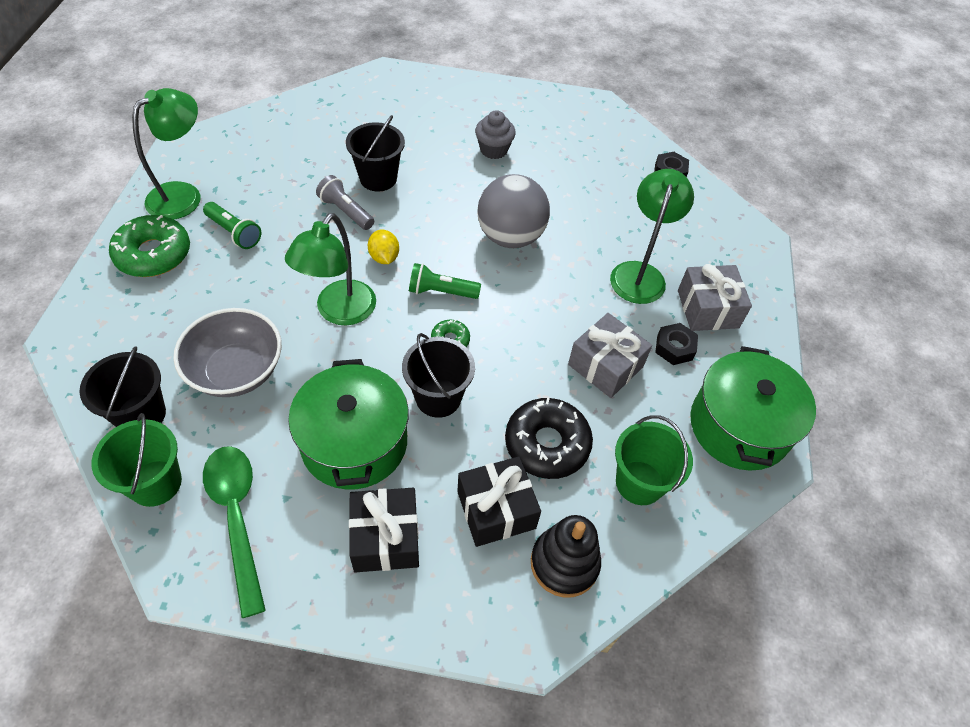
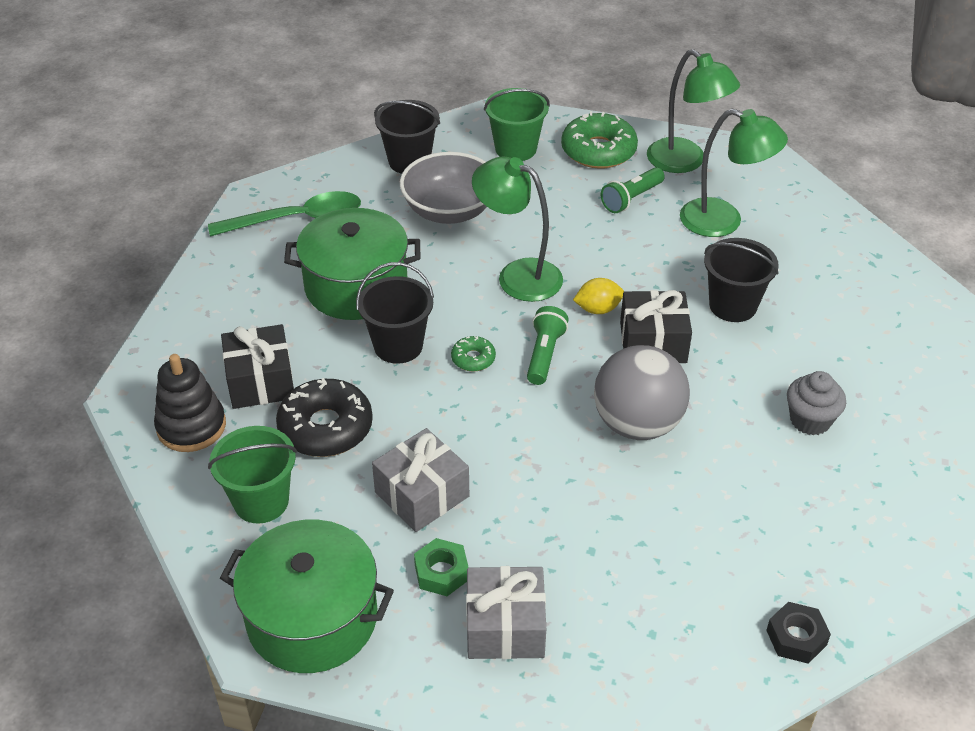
camera: 100 degrees right, 10 degrees down
(155, 483) = (340, 175): green bucket -> green bucket (515, 149)
(346, 211) = (671, 279): grey flashlight -> none
(385, 538) = (253, 306): black gift -> black gift (653, 342)
(640, 273) = (573, 556): green lamp -> green lamp (723, 221)
(674, 348) = (441, 572): black nut -> green nut

